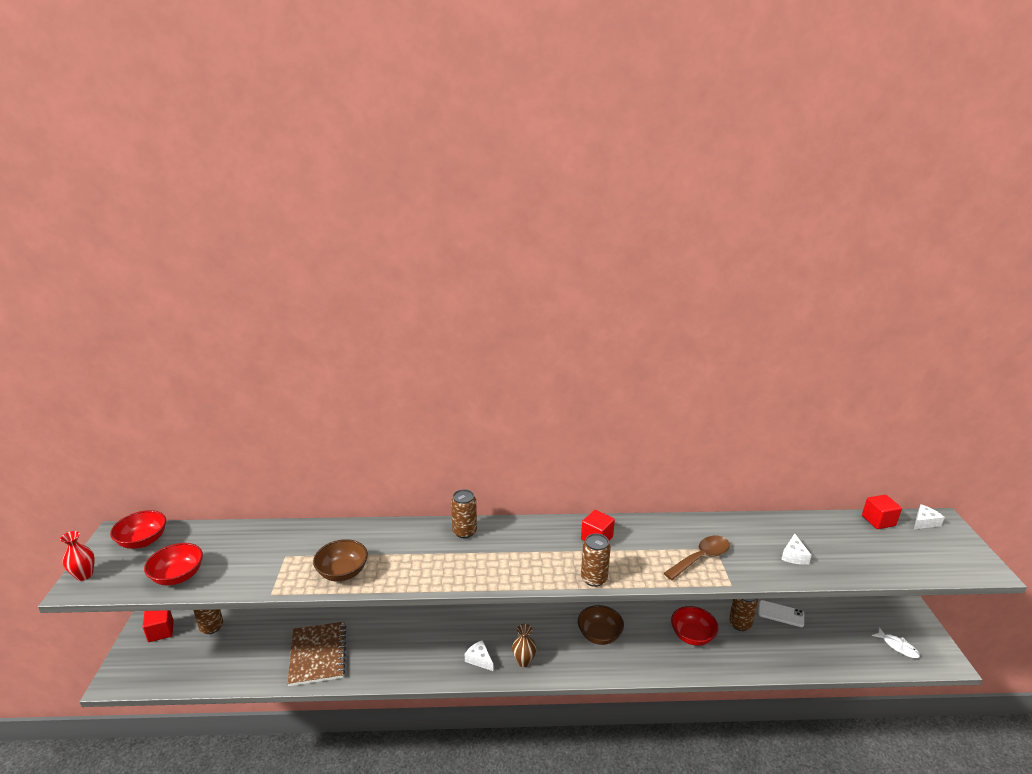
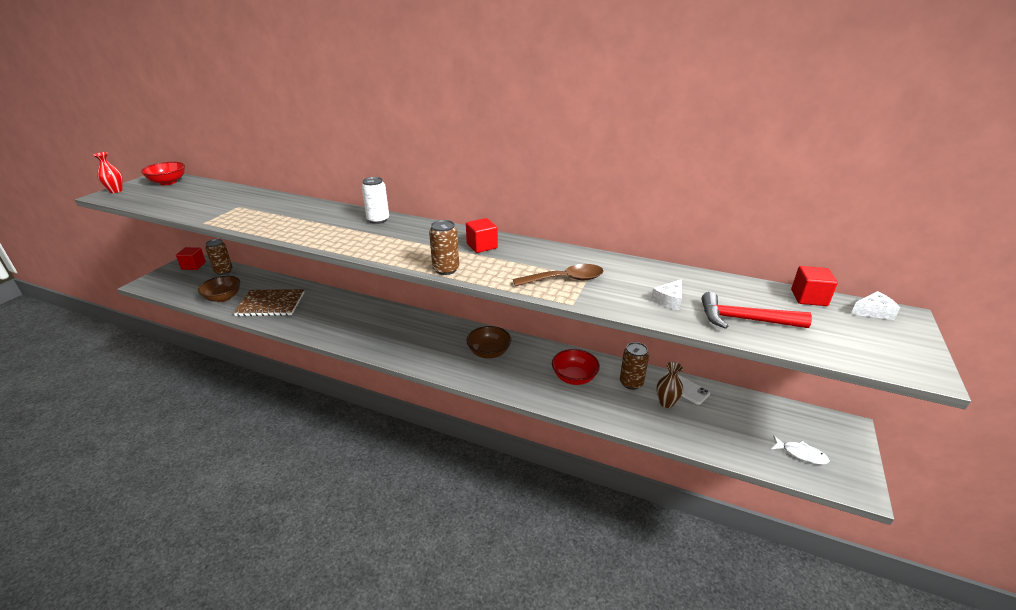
camera: 25 degrees right, 5 degrees up
(178, 576) = (163, 202): red bowl -> none
(318, 654) = (271, 304): brown notebook -> brown notebook turned 75 degrees clockwise
(342, 572) = (262, 222): brown bowl -> brown bowl (223, 298)
(464, 532) = (378, 220): brown can -> white can
(479, 659) = (377, 340): white cheese -> none
(523, 661) = (409, 351): brown vase -> brown vase (666, 403)
(857, 559) = (745, 320): none -> red hammer
(898, 646) = (801, 454): white fish -> white fish turned 45 degrees counterclockwise

